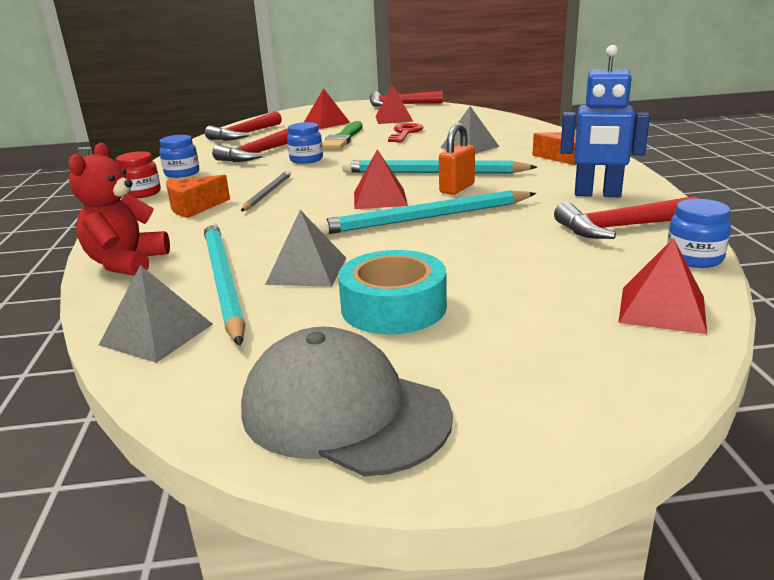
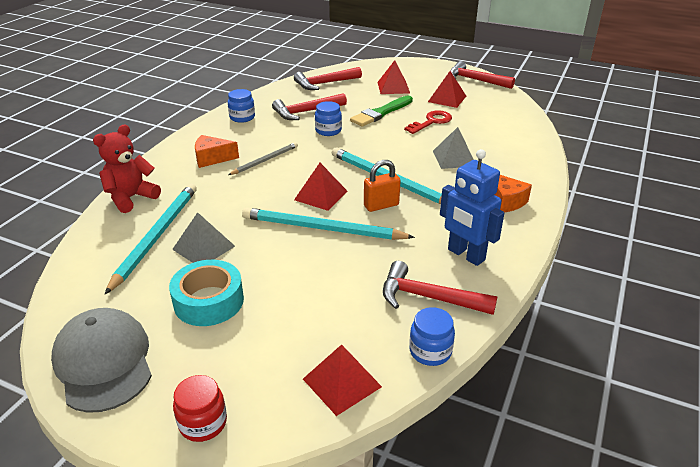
camera: 30 degrees right, 10 degrees up
(142, 193) = (201, 131): red jar -> red jar (203, 423)
(156, 334) = (89, 264): grey pyramid -> none

